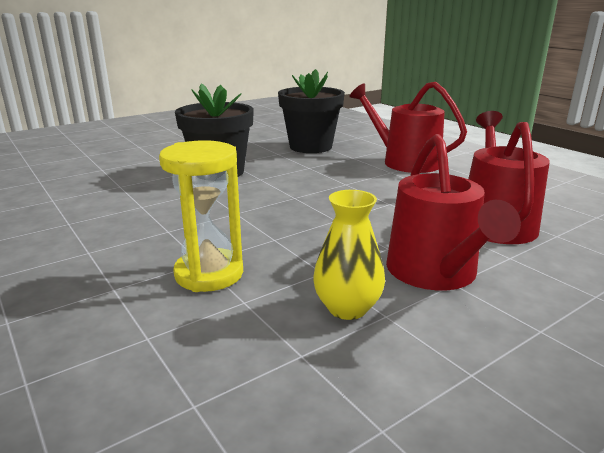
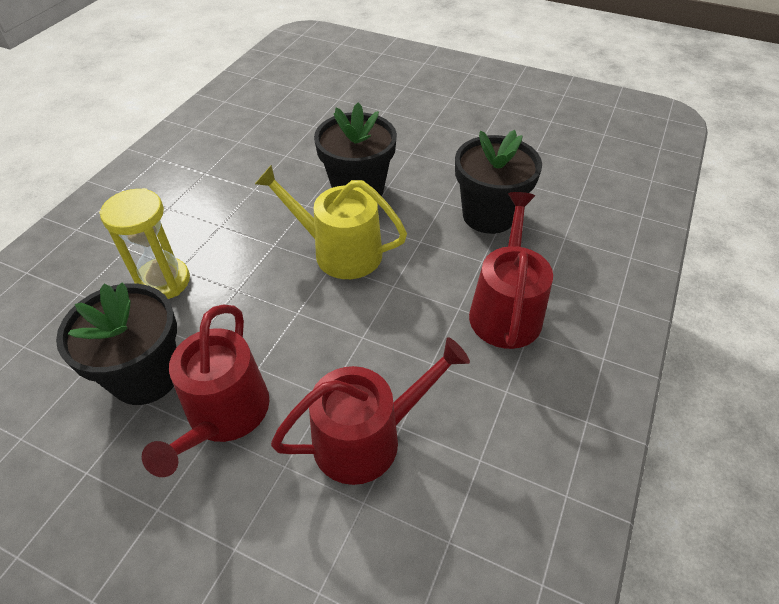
camera: 60 degrees right, 25 degrees up
(283, 192) = (339, 252): none -> yellow watering can
(347, 308) = (146, 376): yellow vase -> black flower pot
(435, 273) = (224, 415): red watering can -> red watering can turned 45 degrees counterclockwise

